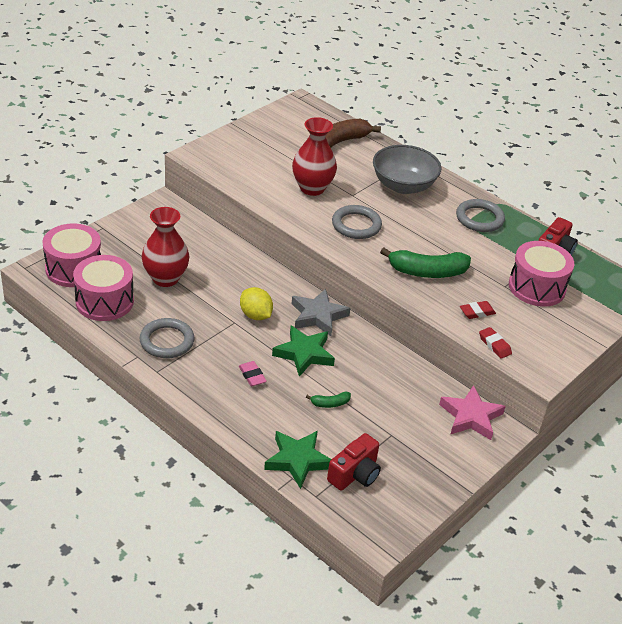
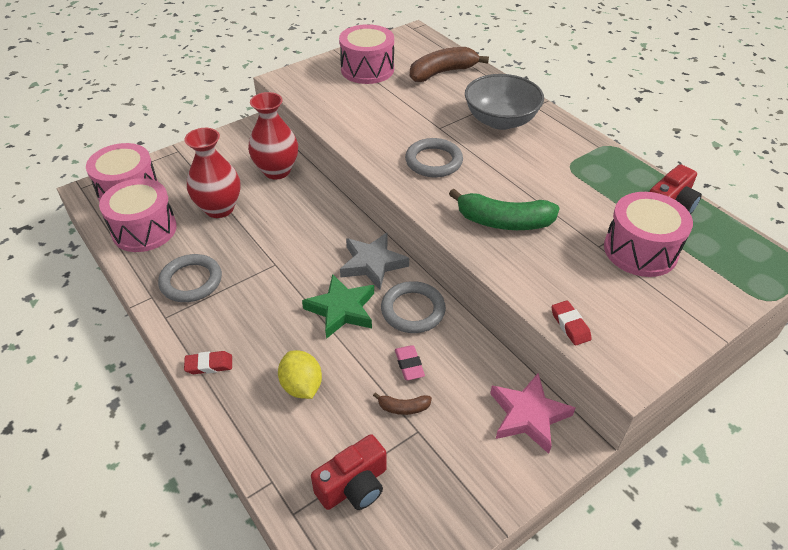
camera: 15 degrees right, 5 degrees up
(252, 376) = (271, 333): pink eraser -> pink eraser (409, 365)
(255, 315) = (301, 258): yellow lemon -> yellow lemon (302, 386)
(270, 142) = (367, 69): none -> pink drum
(298, 460) = (287, 456): green star -> none
(312, 188) = (396, 118): red vase -> red vase (277, 171)
(330, 403) = (352, 379): green banana -> none
(376, 420) = (403, 408): none -> brown banana
(477, 312) = (555, 278): red eraser -> red eraser (209, 365)
(479, 218) = (582, 162): grey ring -> grey ring (413, 310)

